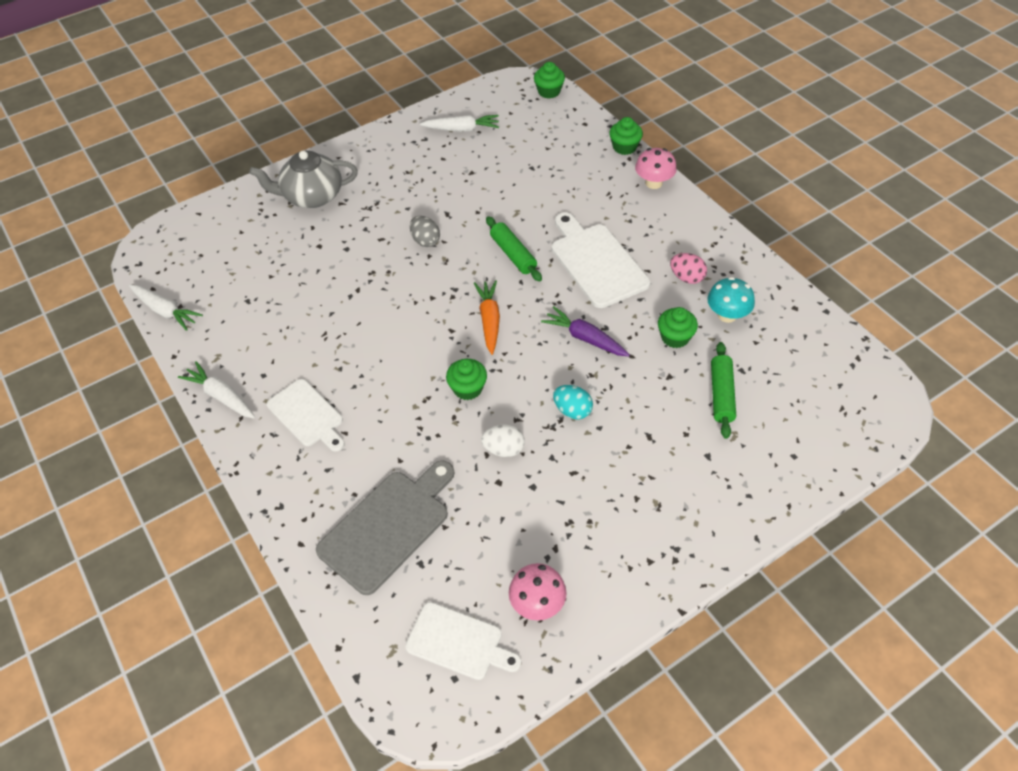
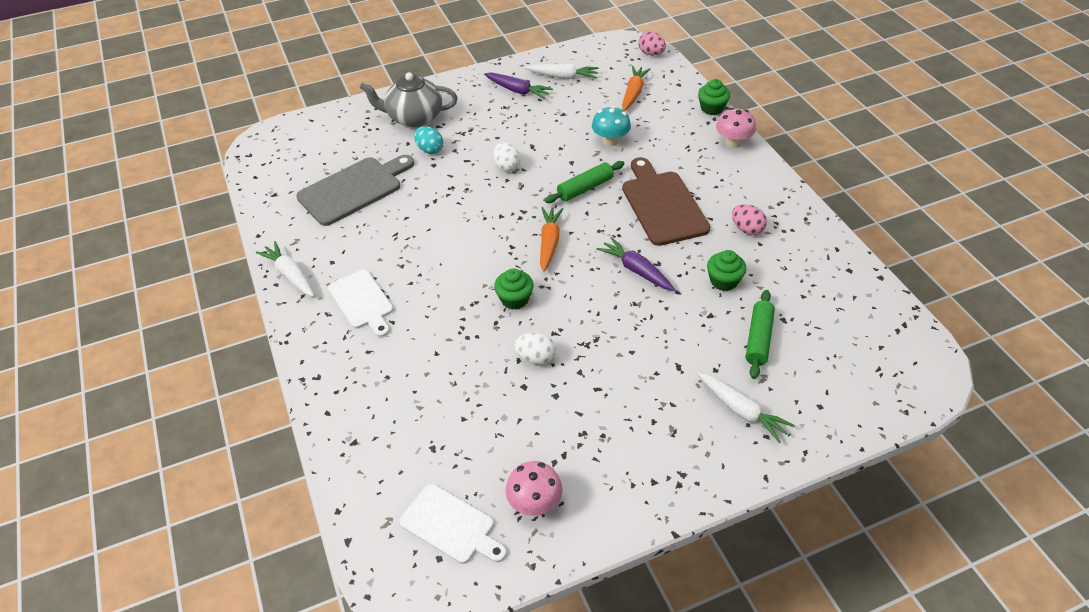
camera: 10 degrees right, 5 degrees down
(165, 311) = (261, 197): white carrot -> white carrot (741, 411)
(388, 527) = (411, 410): grey cutting board -> grey cutting board (354, 189)
(417, 151) = (517, 91): none -> purple carrot
(425, 241) = (507, 167): grey egg -> white egg
(513, 254) = (585, 188): green rolling pin -> green rolling pin turned 75 degrees clockwise
(540, 139) = (633, 93): none -> orange carrot
(549, 91) = (651, 53): green cupcake -> pink egg
(572, 410) = (609, 333): turquoise egg -> turquoise egg (430, 149)
(596, 262) = (662, 205): white cutting board -> brown cutting board
(727, 315) = (779, 268): turquoise mushroom -> turquoise mushroom (610, 140)

